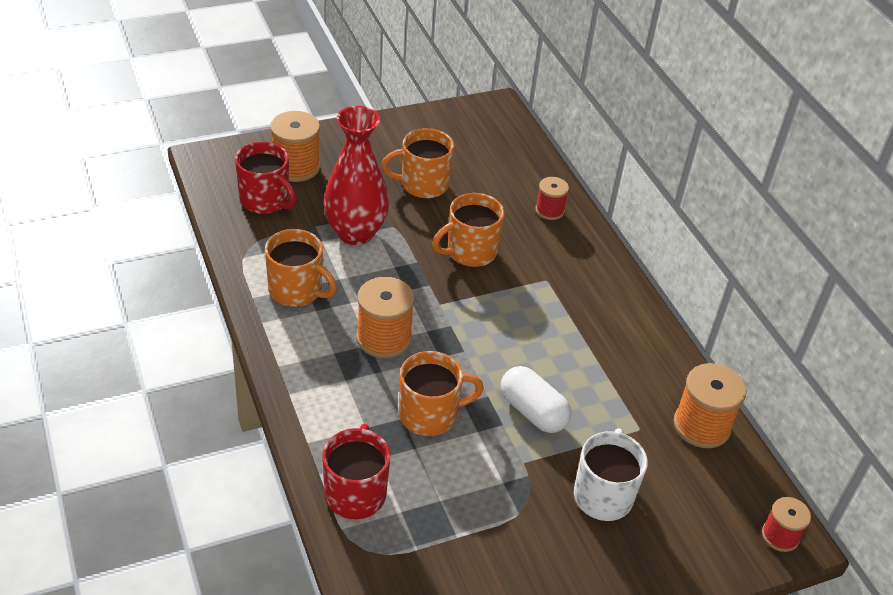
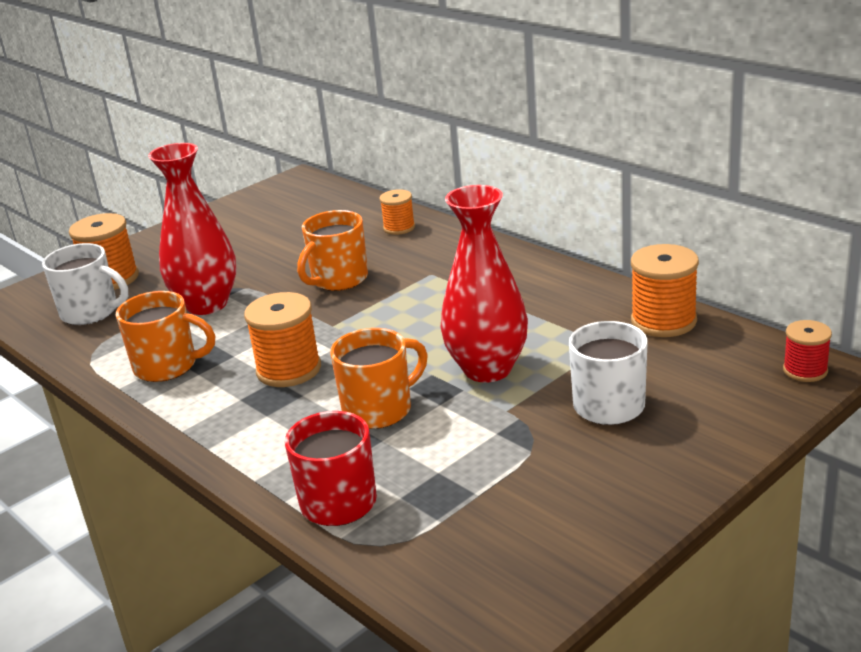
camera: 15 degrees left, 15 degrees down
(265, 200) = (91, 312): red mug -> white mug
(423, 185) = (257, 250): orange mug -> none
(533, 411) = (487, 369): white capsule -> red vase
(549, 210) = (399, 228): red spool -> orange spool

